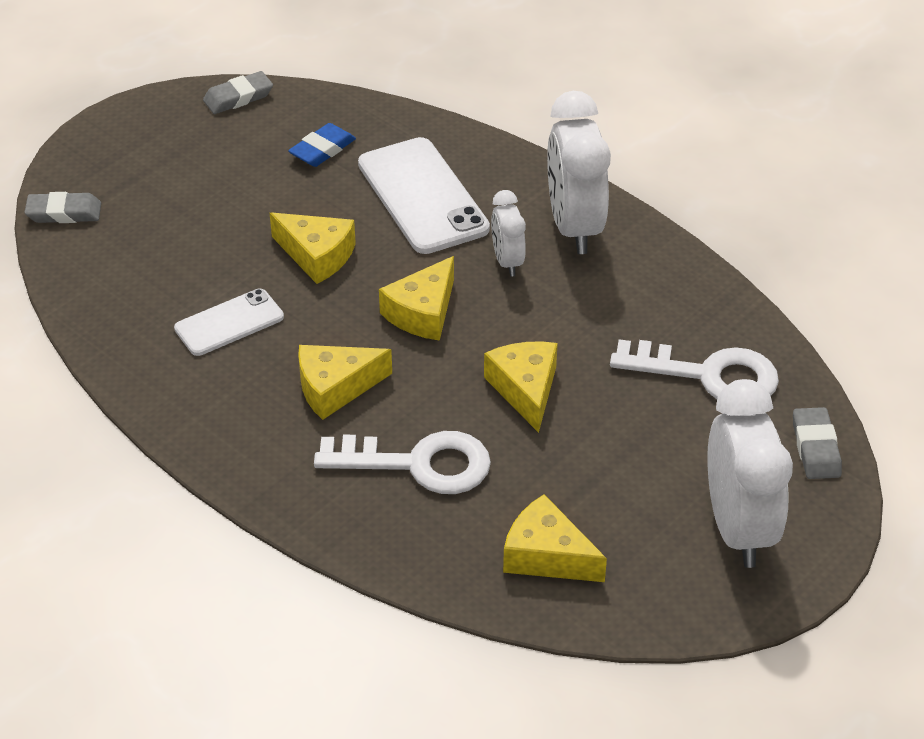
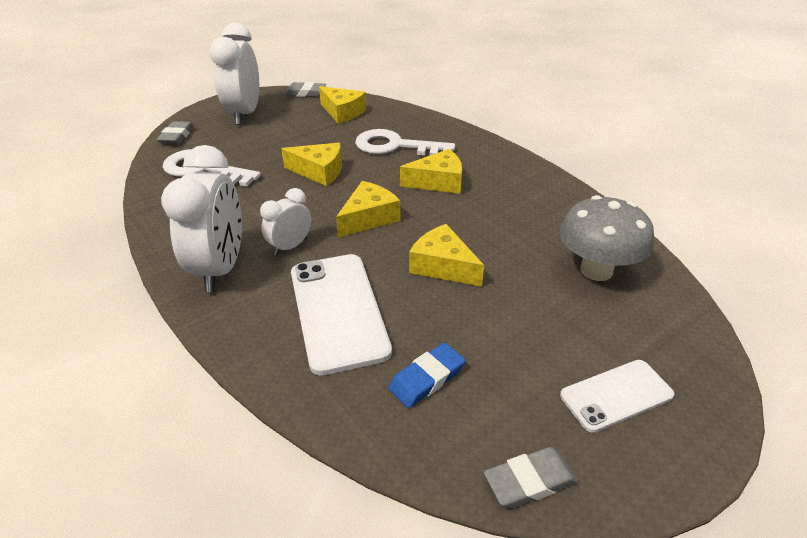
camera: 170 degrees left, 5 degrees down
(64, 213) = (688, 331): grey eraser -> grey eraser (305, 93)
(137, 269) = (596, 270): none -> grey mushroom
(229, 323) = (512, 224): white phone -> white phone (616, 395)
(507, 261) = (290, 246): white clock -> white clock turned 135 degrees counterclockwise
(525, 389) = (319, 172): yellow cheese -> yellow cheese turned 75 degrees counterclockwise

